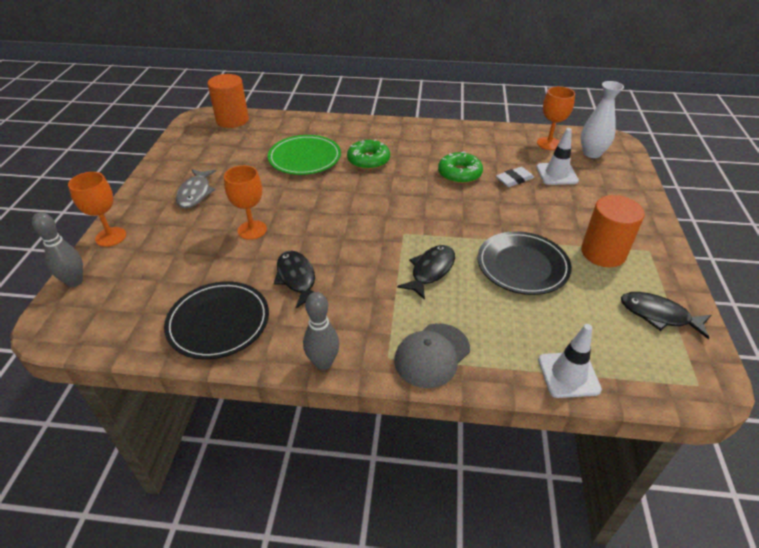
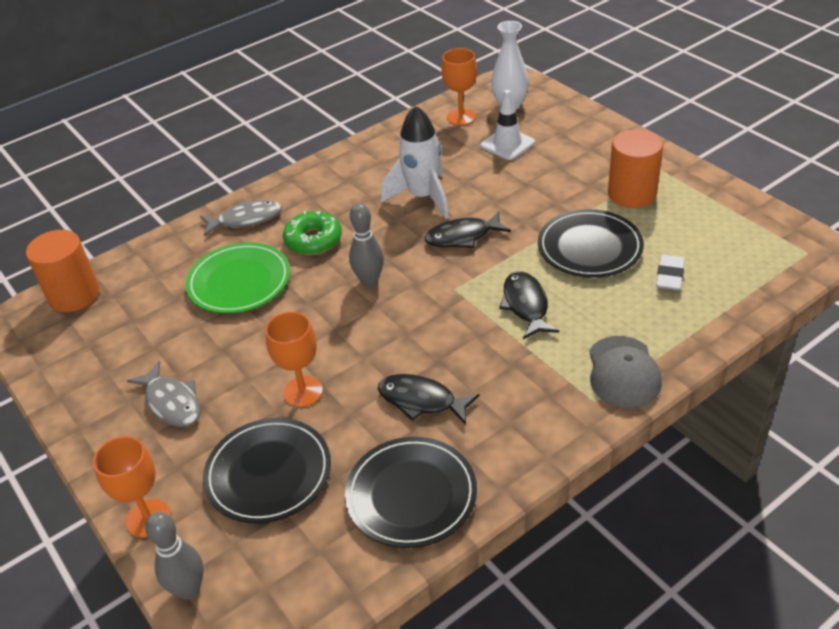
camera: 40 degrees left, 0 degrees up
(180, 257) = (268, 473): none -> black plate
(323, 363) = (553, 448): grey bowling pin -> grey bowling pin (369, 281)
(352, 131) = (246, 219): none -> grey fish
(459, 174) = (423, 197): green donut -> white rocket
(514, 179) = (479, 172): white eraser -> white eraser (670, 276)
(568, 375) = (729, 309): white traffic cone -> none
(659, 315) = (727, 218): black fish -> black fish (462, 237)

